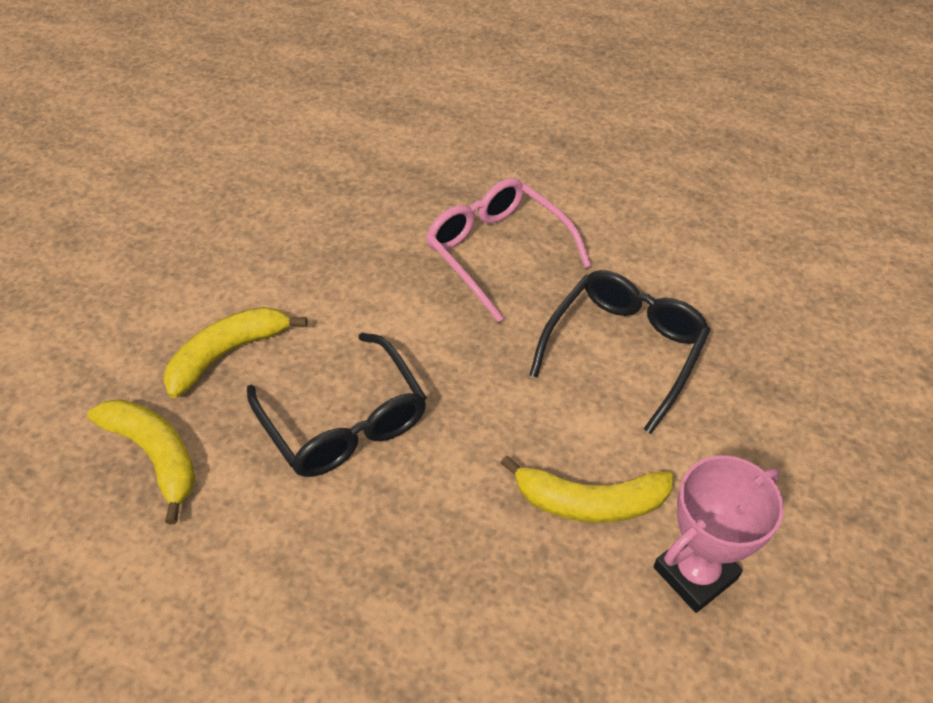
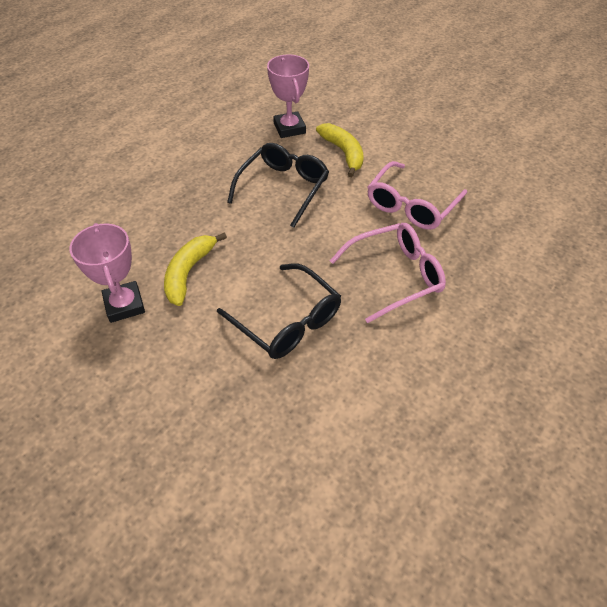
camera: 105 degrees right, 0 degrees up
(155, 455) = (289, 128): yellow banana -> pink trophy
(344, 421) = (283, 188): black glasses -> black glasses turned 135 degrees clockwise
(348, 251) = (411, 205): none -> pink glasses

